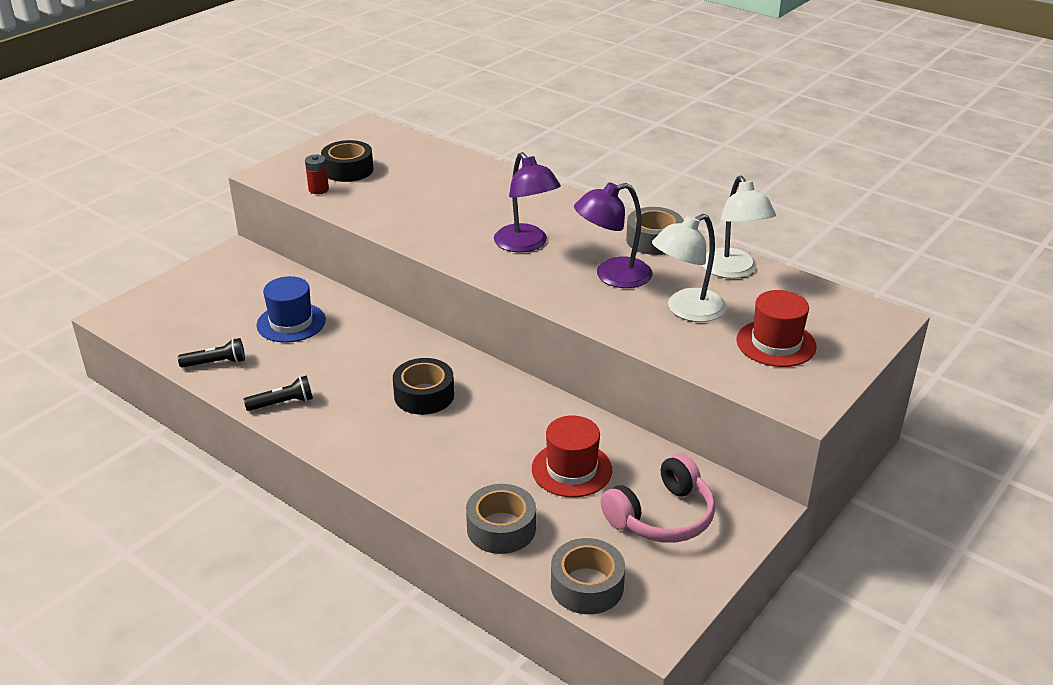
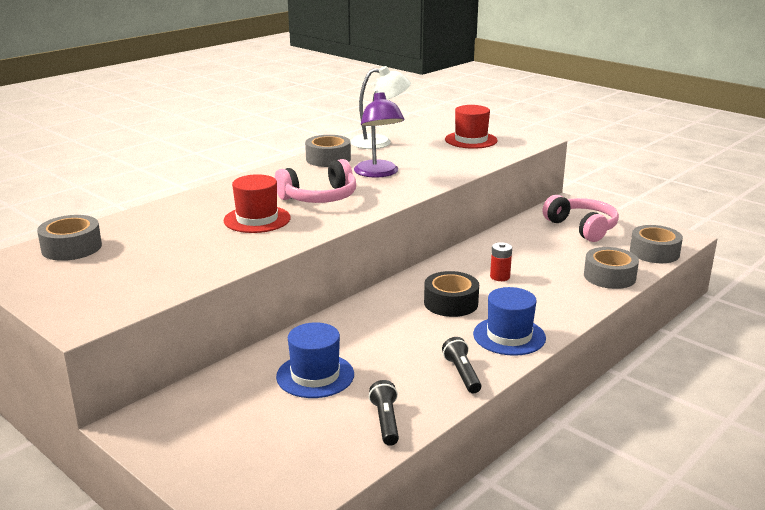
camera: 85 degrees left, 10 degrees down
(318, 189) = (150, 288): red battery -> red battery (500, 277)
(348, 170) = (110, 273): black tape -> none
(351, 435) = (509, 336): none -> blue hat
(397, 147) = (71, 247): none -> grey tape
(526, 245) = (319, 198): purple lamp -> pink headphones
(571, 469) = (540, 251): red hat -> red hat (257, 219)
(686, 310) = (430, 157): white lamp -> none

